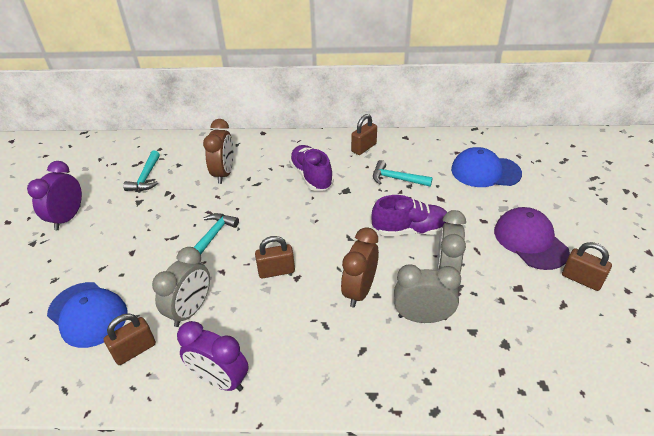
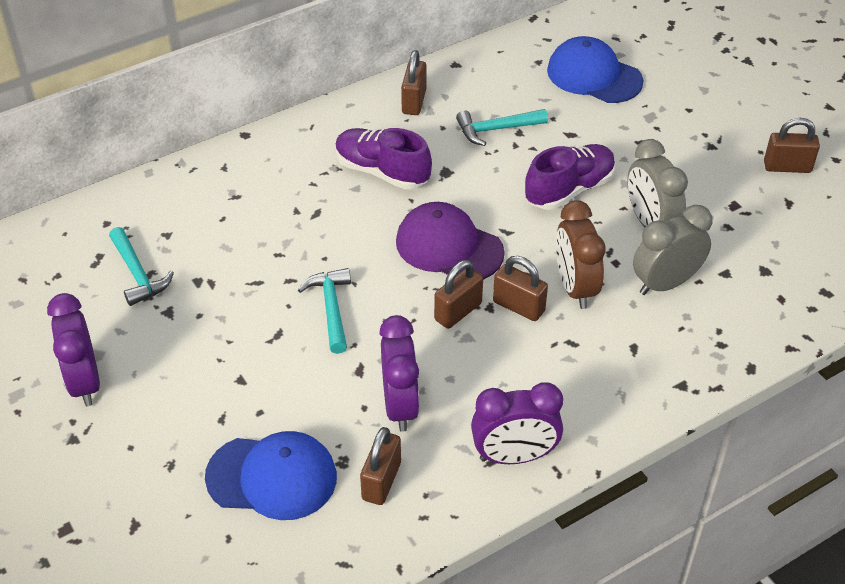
camera: 35 degrees left, 5 degrees up
(191, 310) = (400, 405): grey clock -> purple clock
(224, 173) = (253, 218): brown clock -> none
(314, 285) = (518, 306): none -> brown padlock
(485, 171) = (594, 76): blue cap -> blue cap turned 60 degrees clockwise
(530, 241) = (707, 145): purple cap -> purple cap (449, 247)

